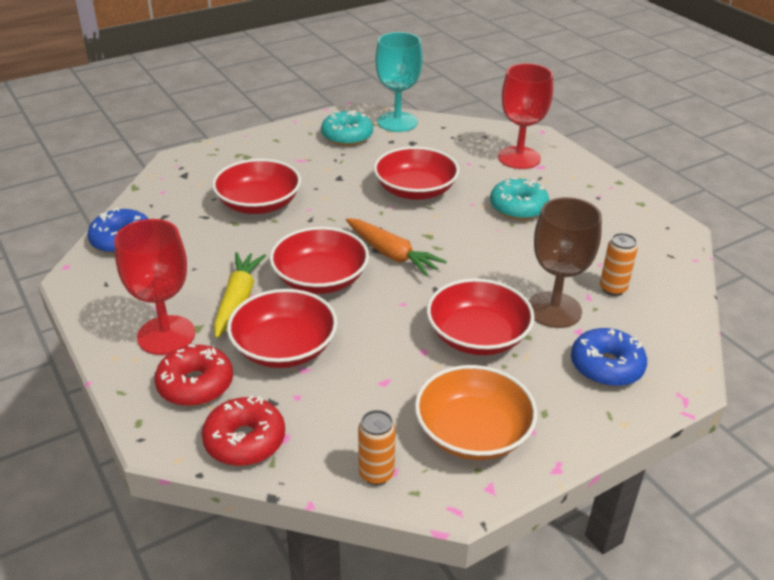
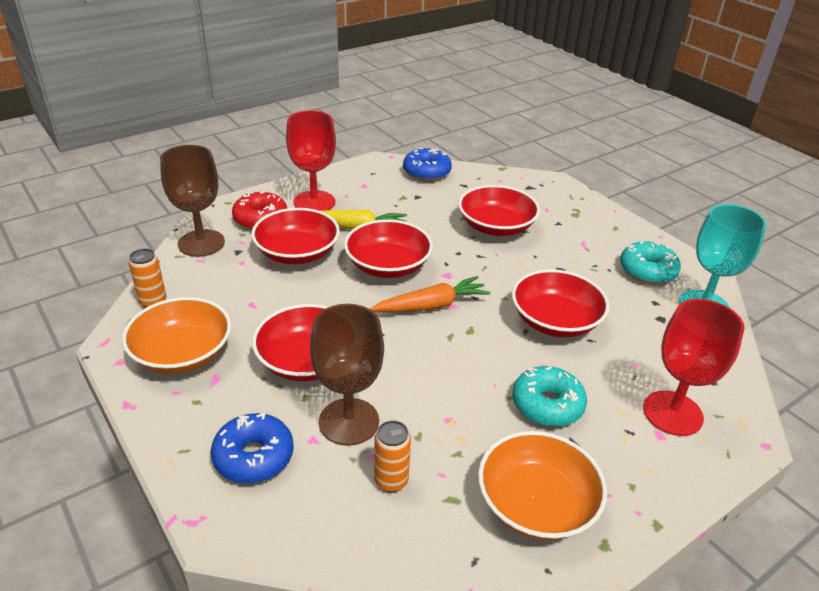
camera: 85 degrees right, 0 degrees up
(245, 440) = (201, 243): red donut -> brown goblet
(392, 254) = (432, 305): orange carrot -> orange carrot turned 150 degrees counterclockwise
(616, 225) = (536, 504): none -> orange bowl

